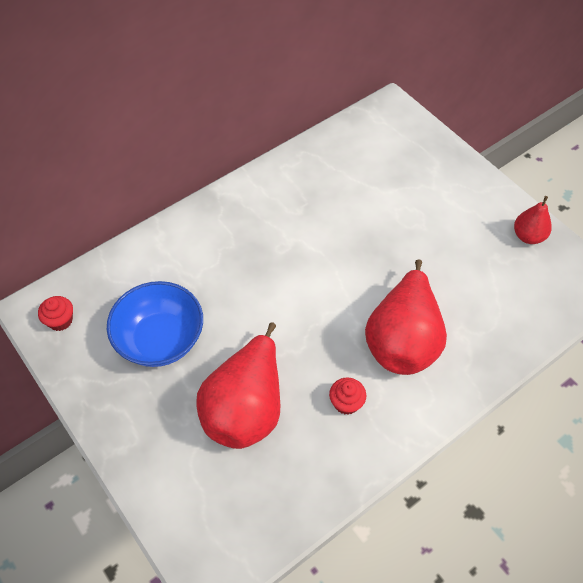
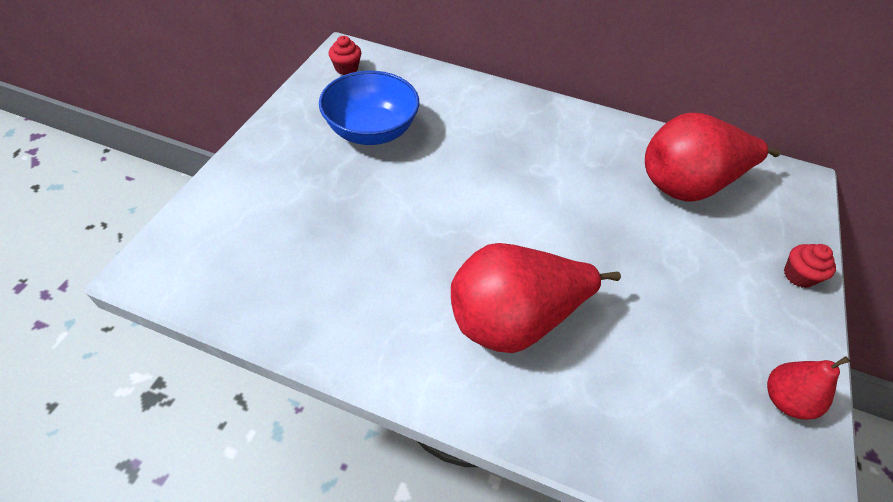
camera: 55 degrees right, 5 degrees down
(246, 408) = (340, 219): red pear -> red pear (687, 185)
(346, 403) = (399, 299): red cupcake -> red cupcake (798, 275)

